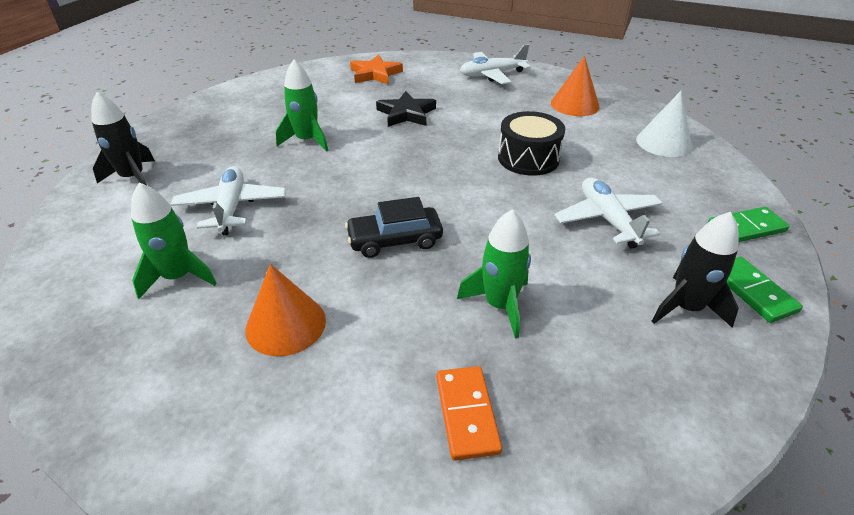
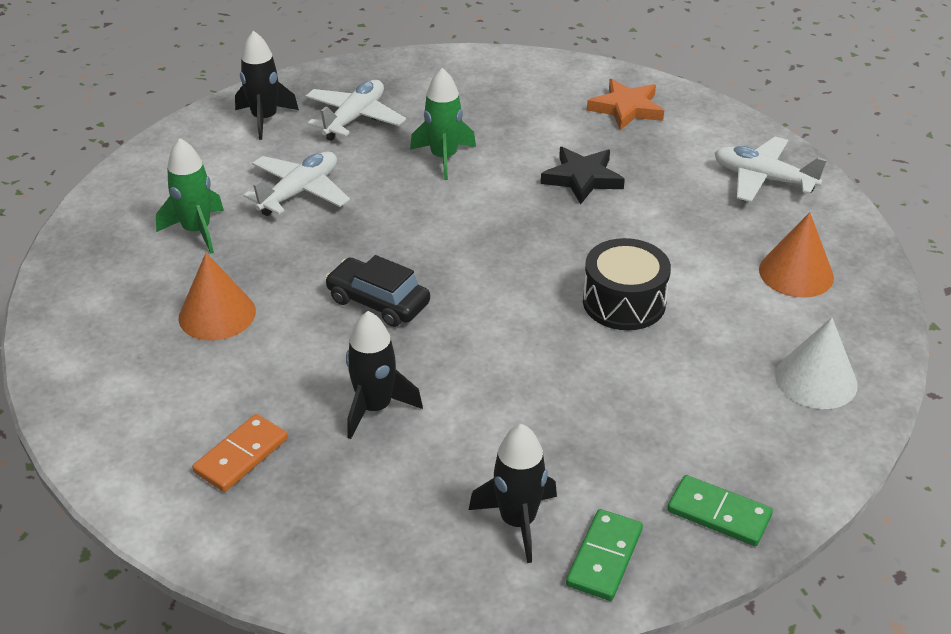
camera: 45 degrees right, 0 degrees up
(499, 305) = (375, 408): green rocket -> black rocket
(607, 219) = (591, 409): white plane -> white plane (354, 118)

